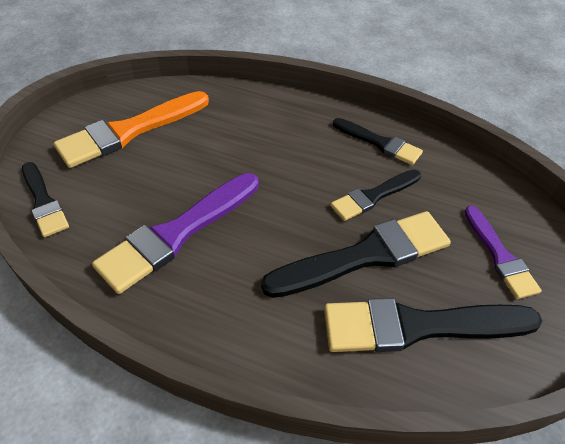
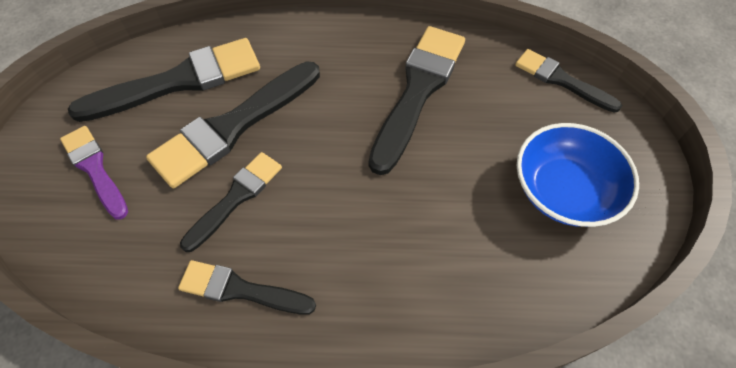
camera: 160 degrees right, 10 degrees up
(129, 131) = (563, 190): orange brush -> blue bowl
(177, 234) = (418, 91): purple brush -> black brush

